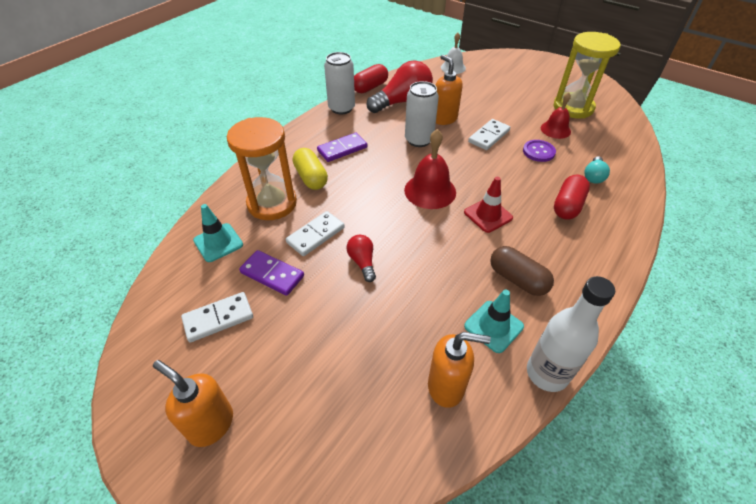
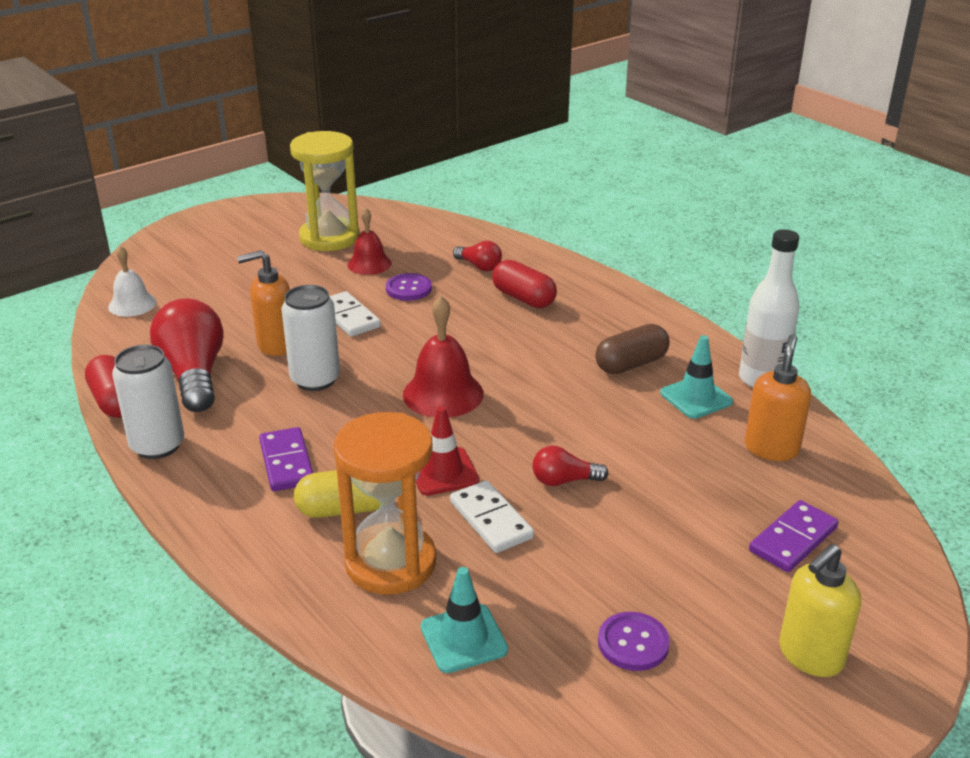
camera: 75 degrees left, 15 degrees down
(211, 424) = (810, 656): orange soap dispenser -> yellow soap dispenser
(218, 318) = (633, 643): white domino -> purple button
(272, 274) = (559, 576): purple domino -> purple domino (793, 539)
(488, 215) = (515, 358): red traffic cone -> red traffic cone (443, 472)
(593, 176) = (479, 266): turquoise light bulb -> red light bulb

